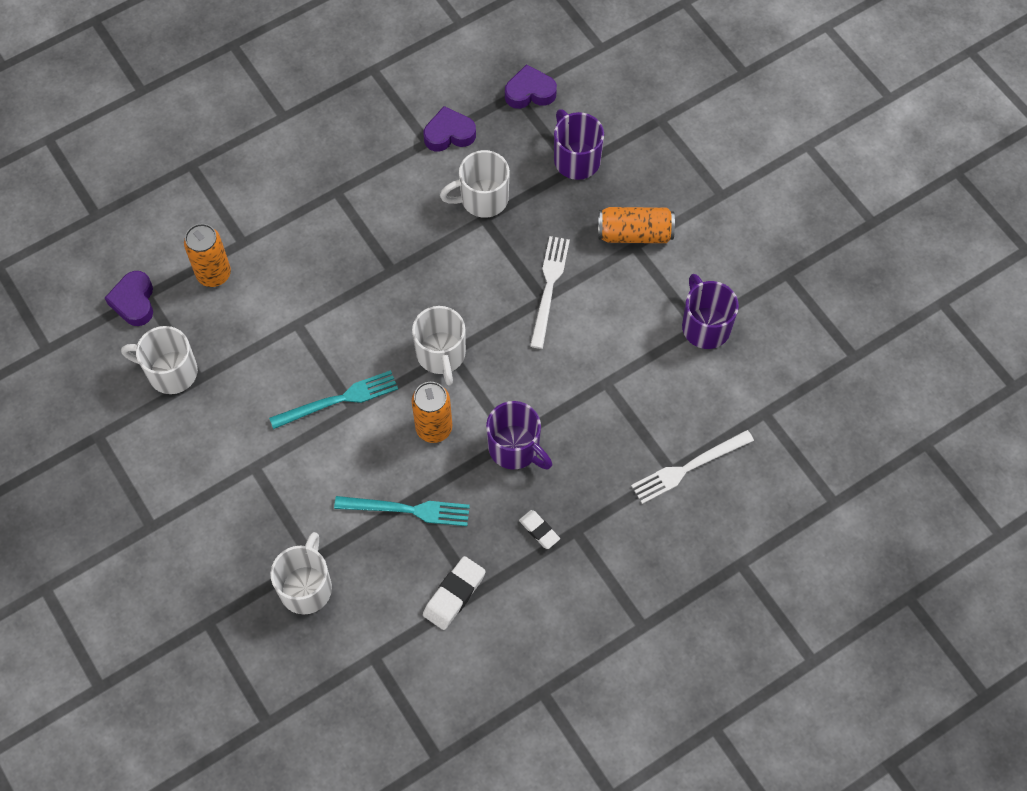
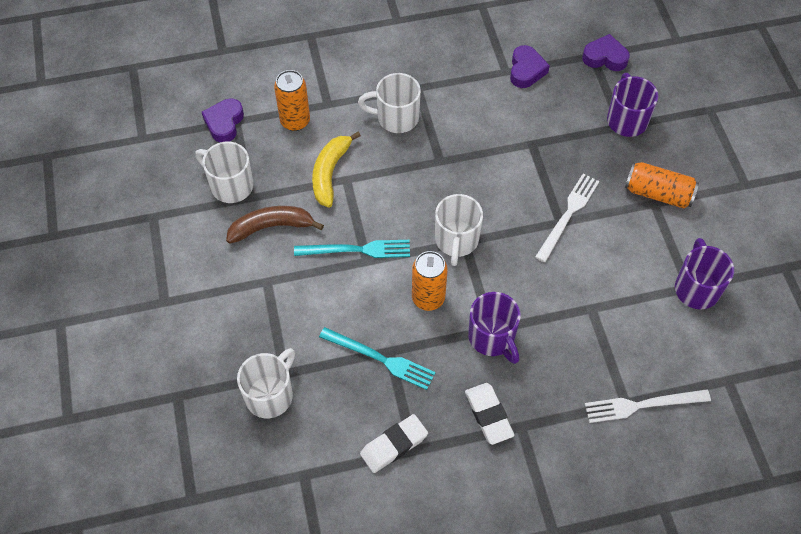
camera: 20 degrees right, 5 degrees down
(235, 405) = (271, 227): none -> brown banana
(276, 322) = (330, 173): none -> yellow banana
(449, 134) = (526, 70): purple heart -> purple heart turned 90 degrees clockwise
(482, 199) = (536, 128): white mug -> white mug (396, 118)
(539, 530) = (488, 415): white eraser -> white eraser, size x1.59

